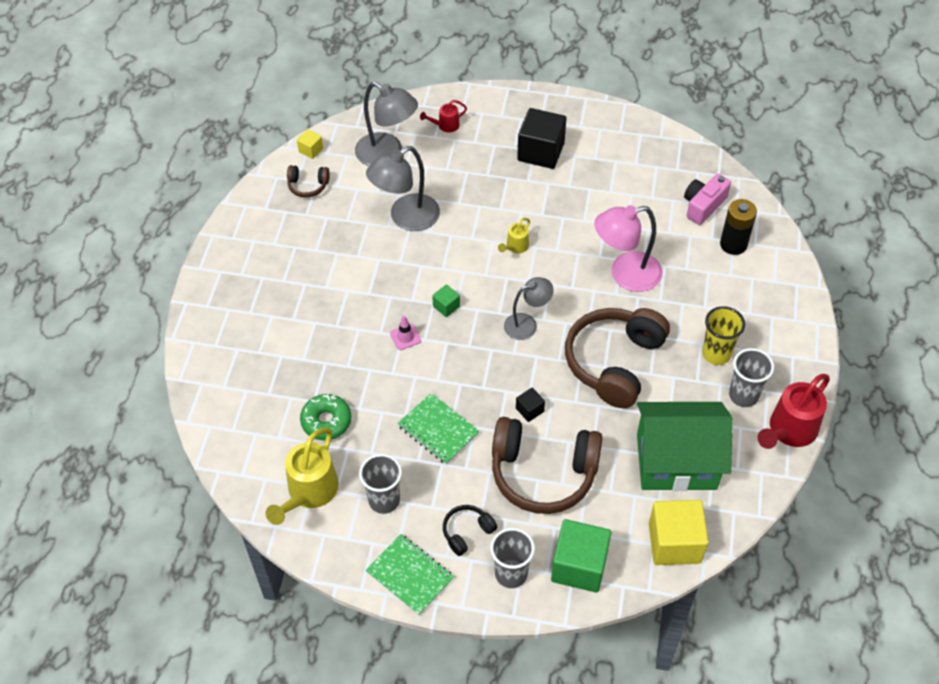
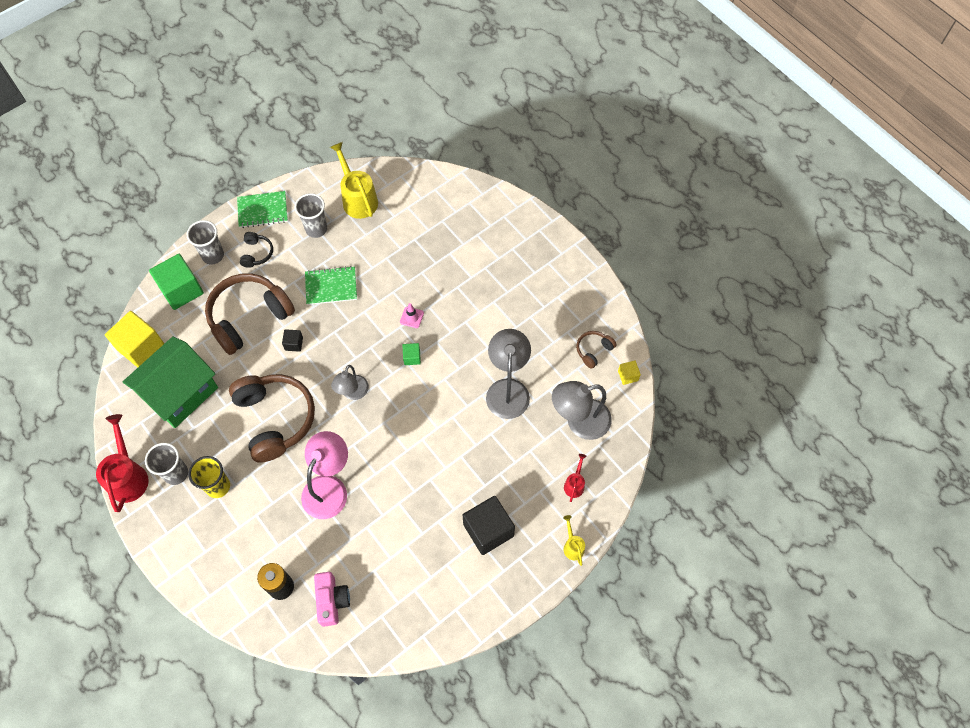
camera: 130 degrees right, 10 degrees up
(326, 421) = (394, 236): green donut -> none
(515, 247) = (418, 437): yellow watering can -> yellow watering can (572, 546)

